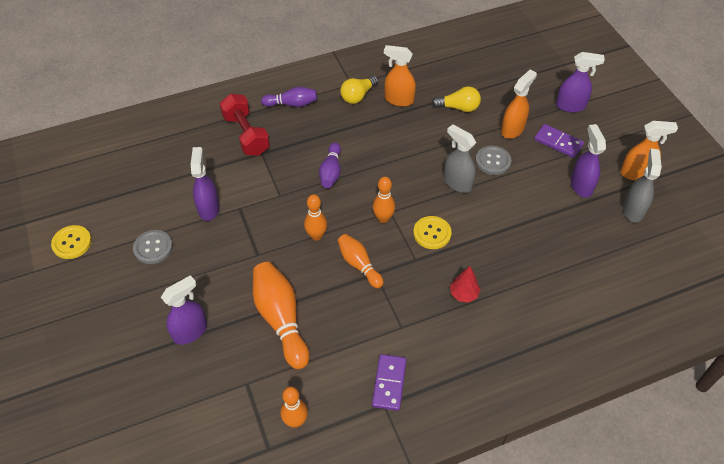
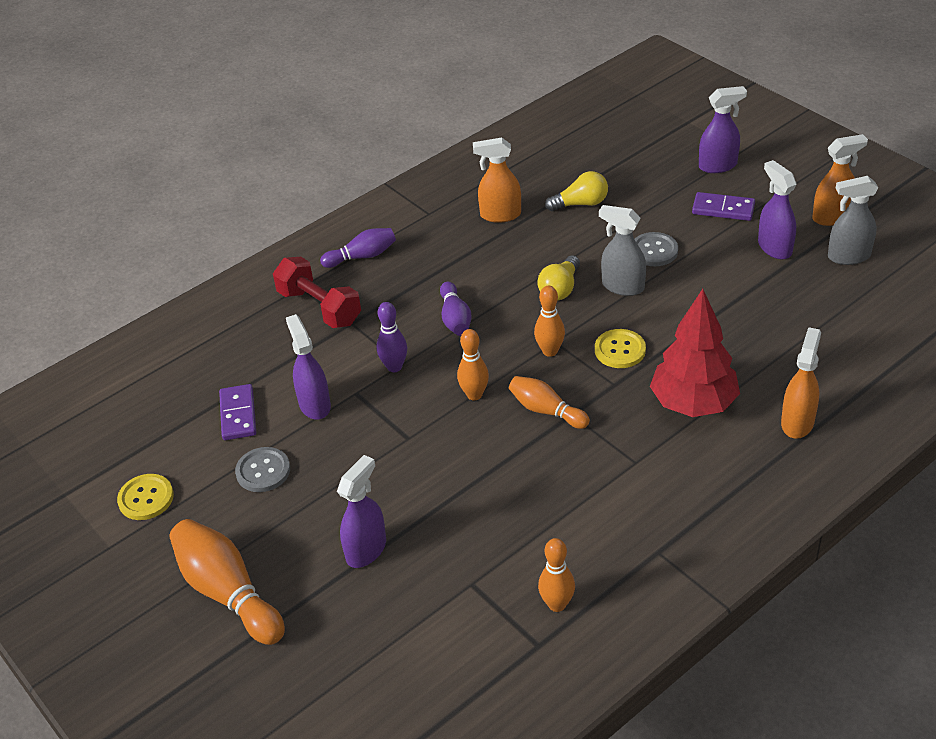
camera: 15 degrees left, 10 degrees down
(273, 196) = (394, 367): none -> purple bowling pin
(281, 319) = (478, 500): orange bowling pin -> orange bowling pin (228, 592)
(358, 96) = (445, 224): yellow light bulb -> yellow light bulb (560, 288)
(389, 383) = (652, 526): purple domino -> purple domino (238, 414)
(463, 294) = (693, 404): red tree -> red tree, size x2.19
(512, 129) = (660, 210): orange spray bottle -> orange spray bottle (797, 422)
(633, 210) = (848, 256): grey spray bottle -> grey spray bottle turned 90 degrees counterclockwise

